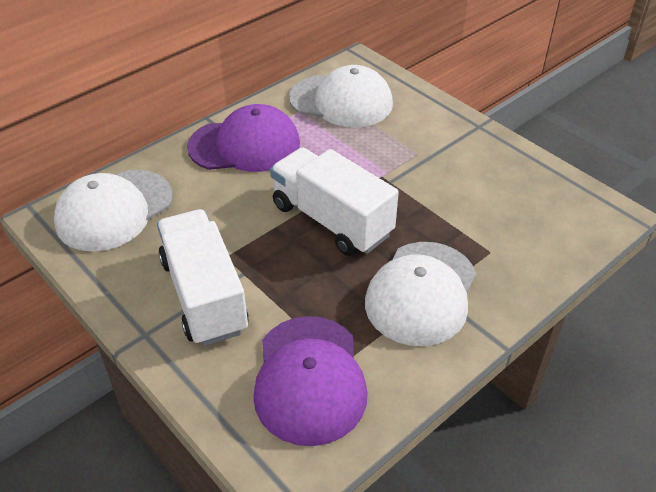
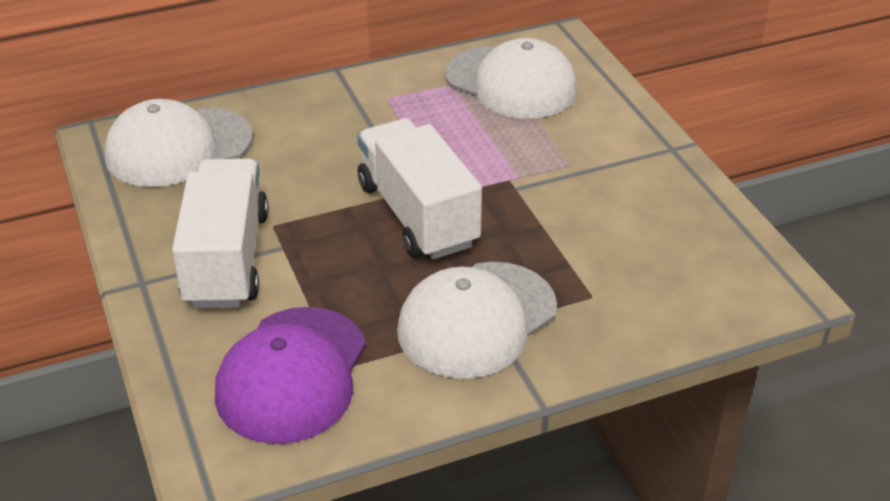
camera: 20 degrees right, 5 degrees down
(245, 145) = (364, 109): purple cap -> none

